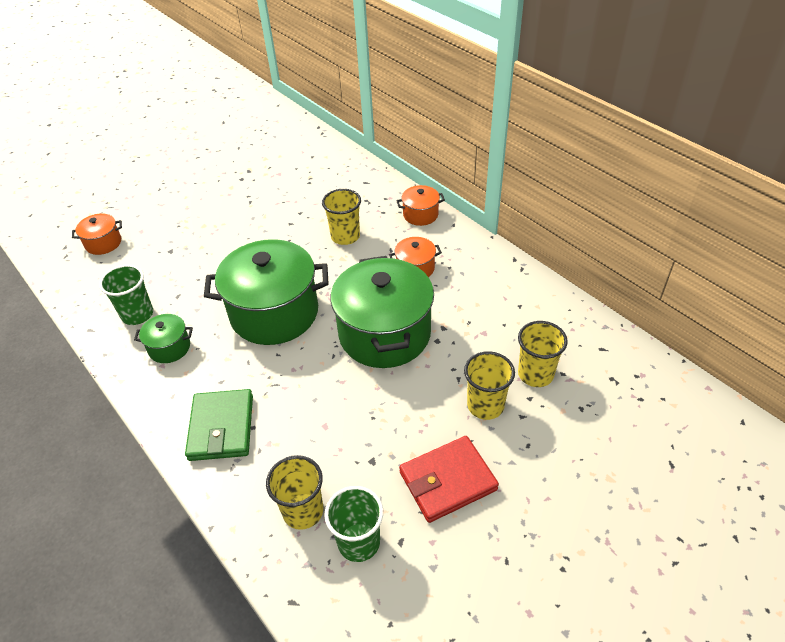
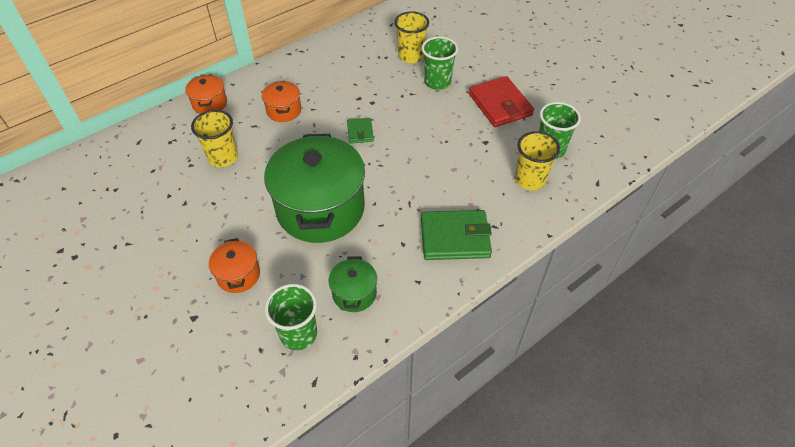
camera: 90 degrees left, 5 degrees up
(103, 243) = (150, 404): orange pot -> orange pot (238, 275)
(384, 334) = (360, 132): green pot -> green wallet
(485, 405) = (437, 82): yellow cup -> green cup

